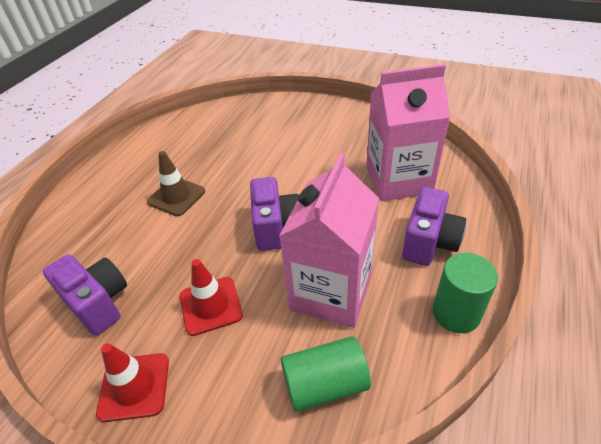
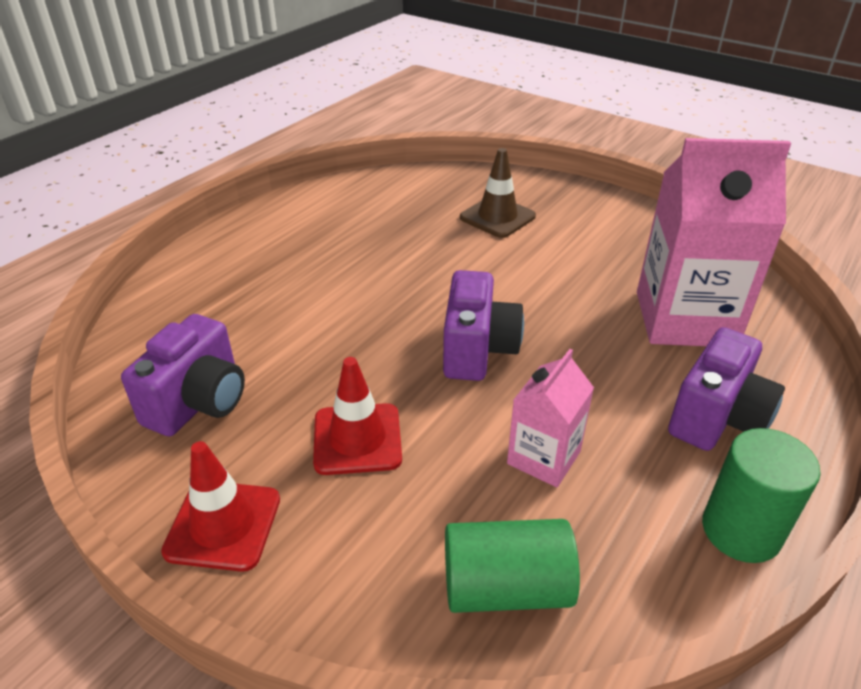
camera: 10 degrees right, 5 degrees down
(98, 303) = (199, 402): purple camera -> purple camera turned 60 degrees clockwise
(176, 196) = (340, 282): brown traffic cone -> brown traffic cone (497, 217)
(331, 292) = (544, 457): pink carton -> pink carton, size x0.53

